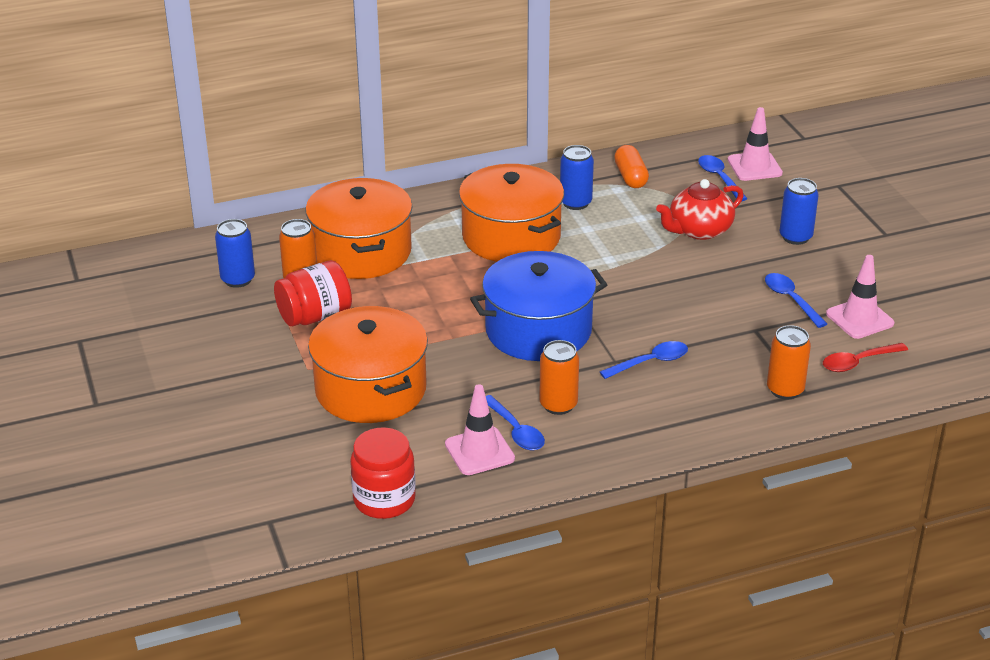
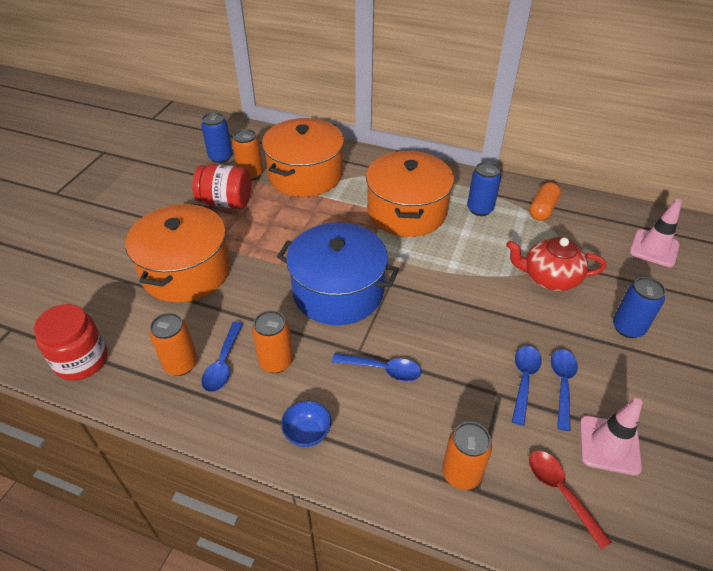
camera: 40 degrees right, 10 degrees up
(479, 451) = (181, 364): pink traffic cone -> orange can
(649, 431) = (307, 433): none -> blue bowl
(719, 178) = (613, 243): blue spoon -> blue spoon (524, 380)
(858, 362) = (560, 492): red spoon -> red spoon turned 45 degrees clockwise

